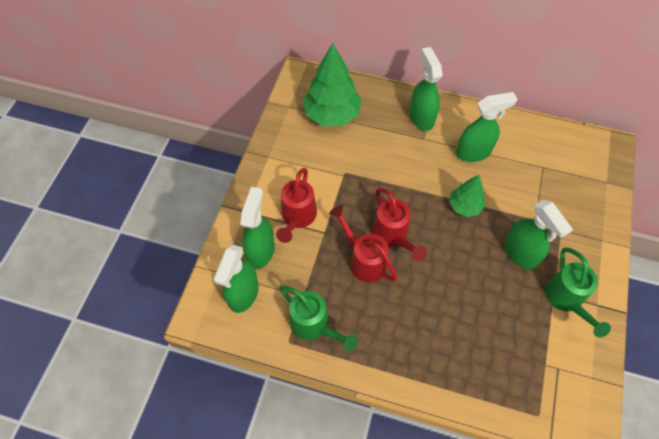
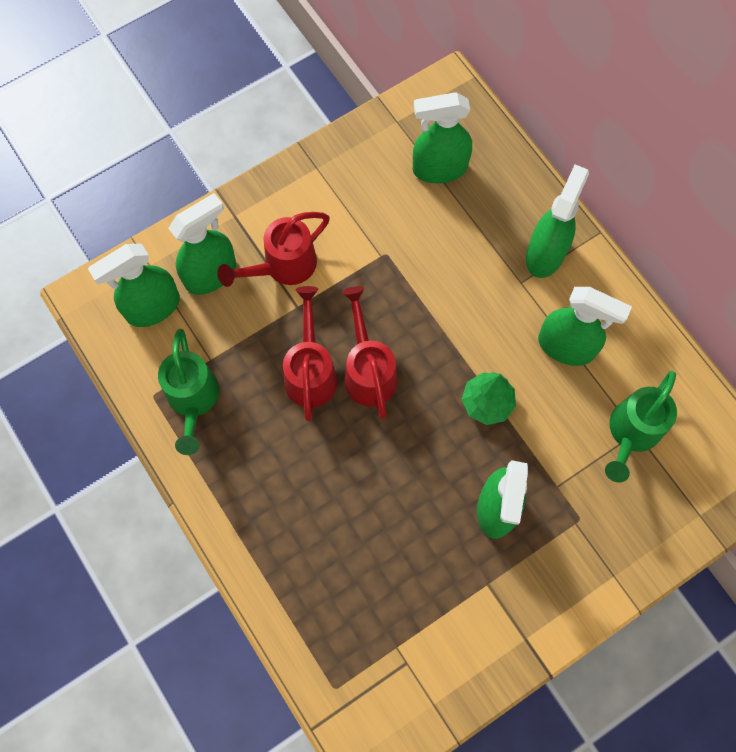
camera: 40 degrees right, 10 degrees up
(332, 114) = (439, 169): green tree -> green spray bottle
(393, 236) = (368, 371): red watering can -> red watering can turned 150 degrees clockwise
(566, 300) = (494, 603): green watering can -> green watering can (631, 433)

